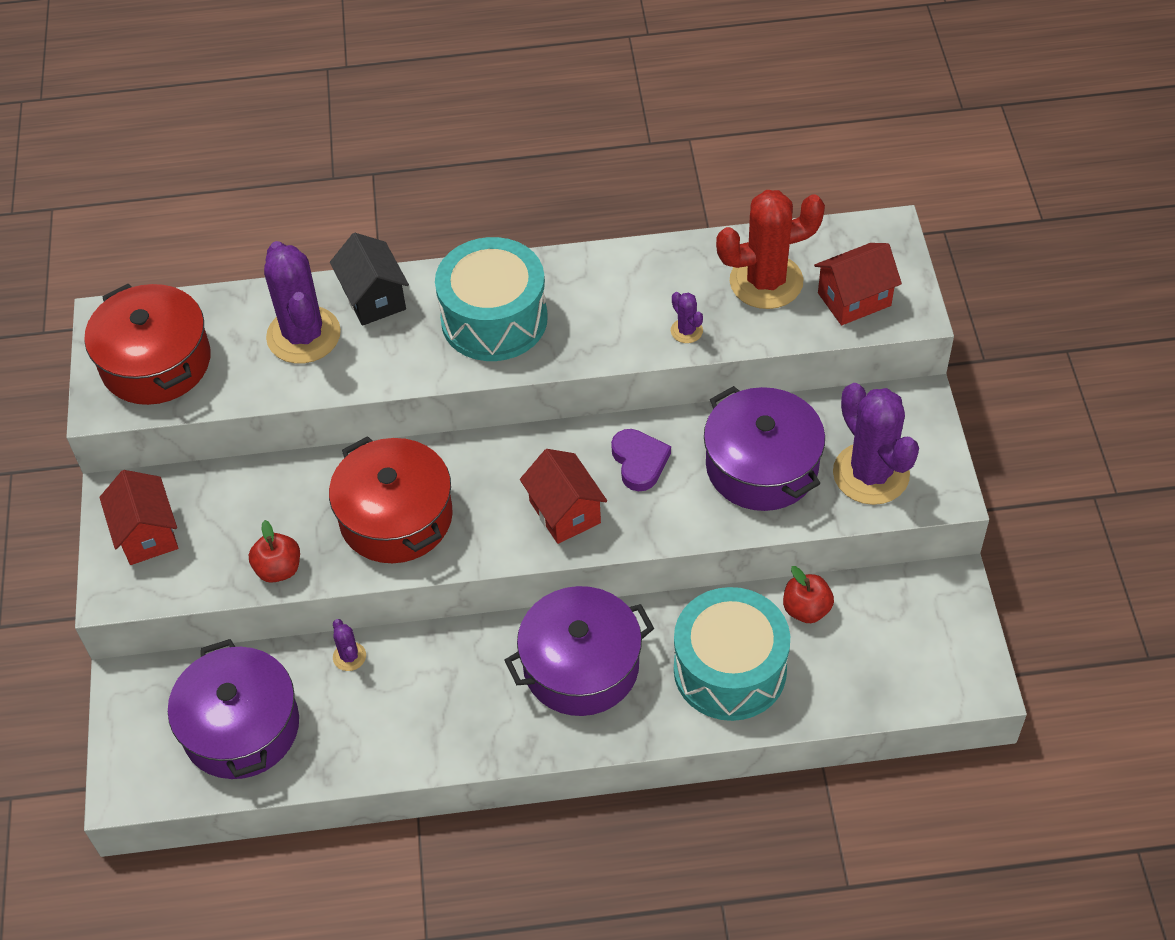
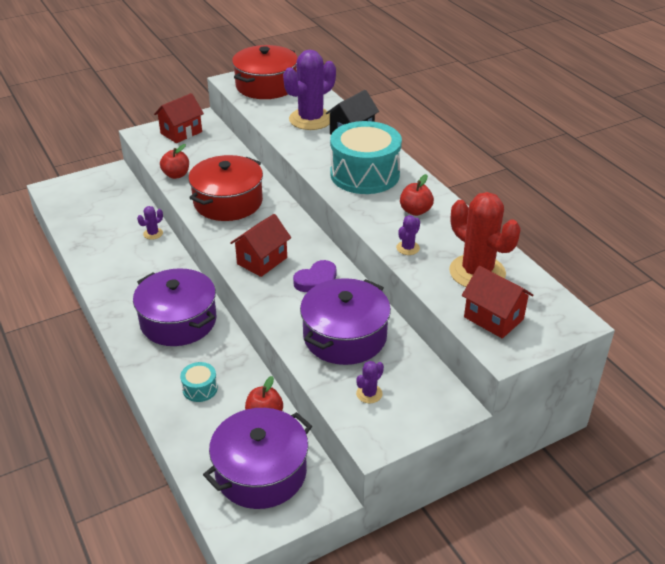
camera: 65 degrees right, 15 degrees down
(241, 727) = (97, 212): purple pot -> purple pot (261, 472)
(610, 295) = (415, 211): none -> red apple
(730, 670) = (200, 388): turquoise drum -> turquoise drum, size x0.43
(871, 474) = (369, 394): purple cactus -> purple cactus, size x0.43

